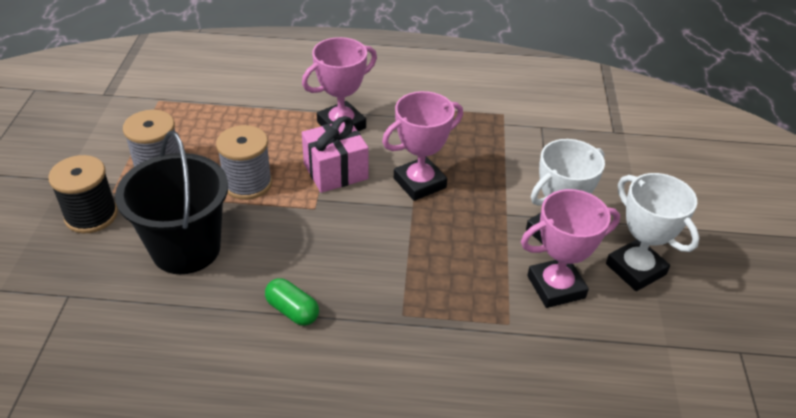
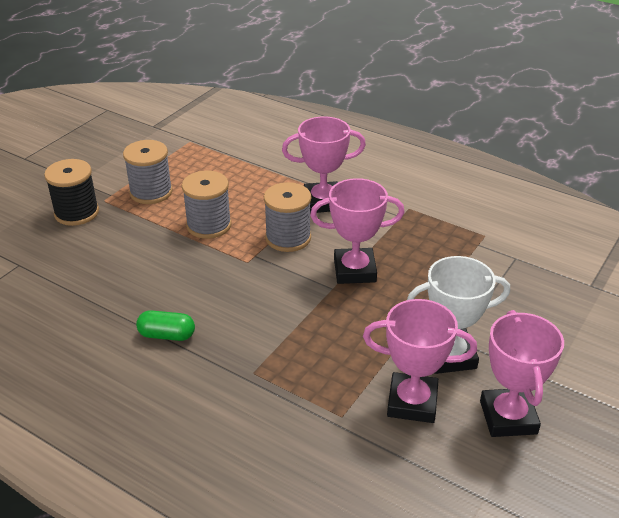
camera: 30 degrees right, 5 degrees down
(186, 249) = (124, 259): black bucket -> none
(292, 311) = (167, 335): green capsule -> green capsule turned 60 degrees counterclockwise
(335, 171) = (288, 238): pink gift -> grey spool
(635, 269) = (508, 417): white trophy -> pink trophy

